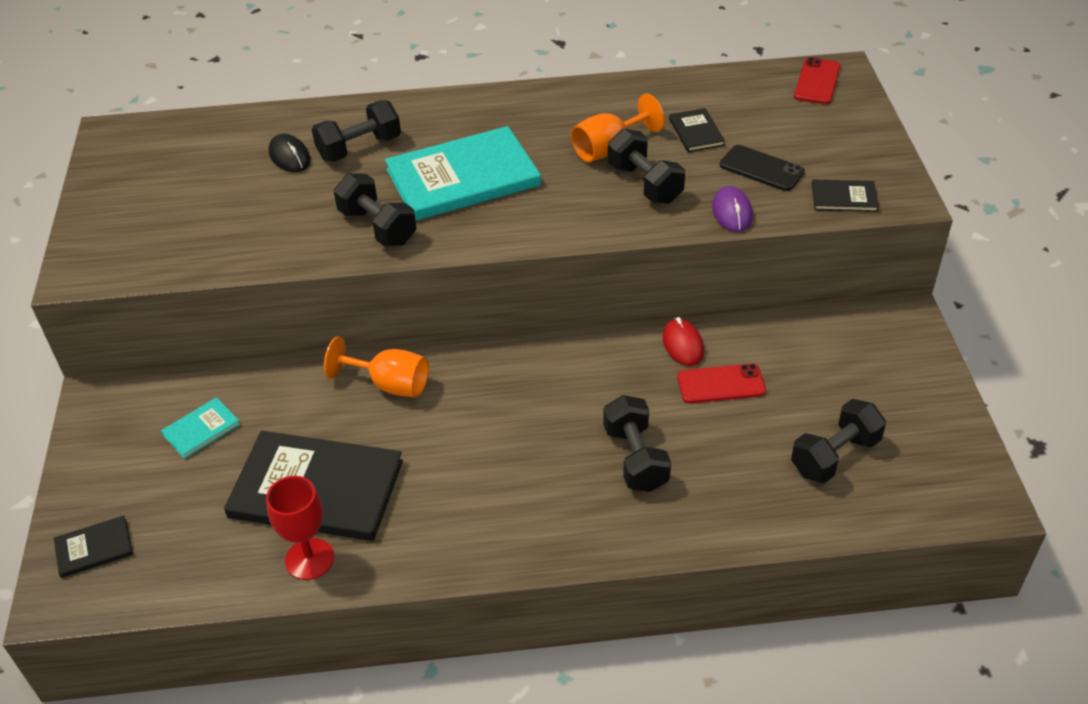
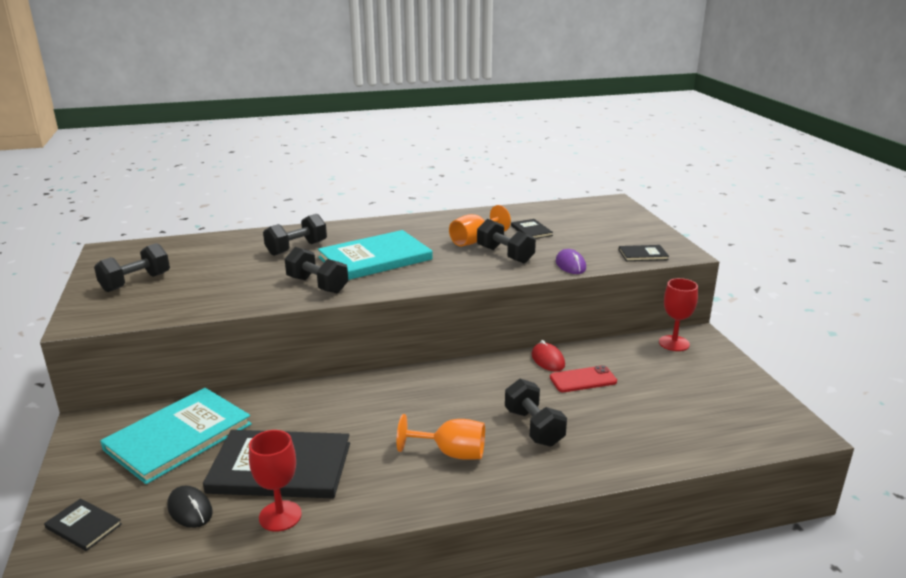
camera: 10 degrees left, 20 degrees down
(94, 548) = (83, 526): black book -> black book turned 60 degrees clockwise
(201, 429) = (178, 437): turquoise book -> turquoise book, size x2.23
(289, 156) = (245, 255): black mouse -> black mouse (190, 510)
(390, 384) = (331, 398): orange goblet -> orange goblet (451, 453)
(761, 169) = (582, 244): black phone -> none
(817, 82) = (601, 206): red phone -> none
(835, 456) = (681, 414): black dumbbell -> black dumbbell (136, 282)
(867, 329) = (674, 343): none -> red goblet

